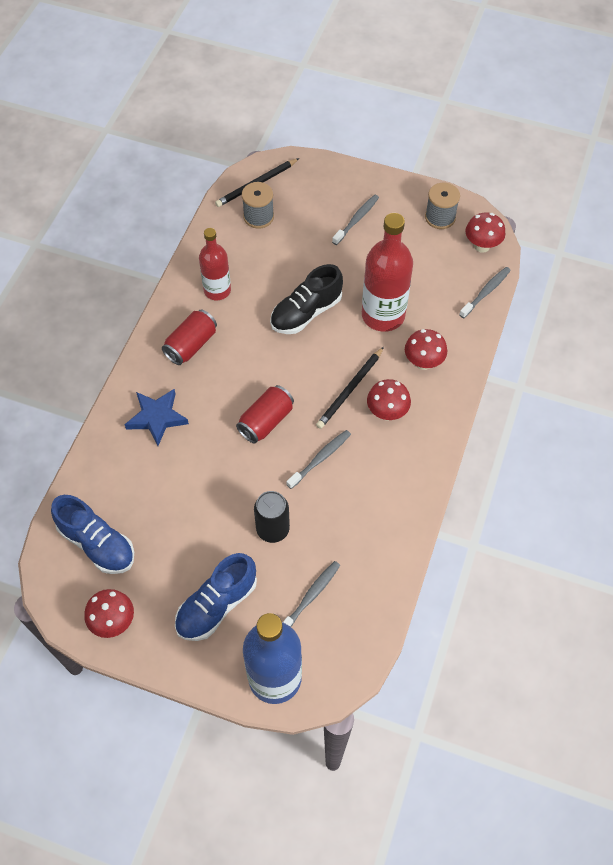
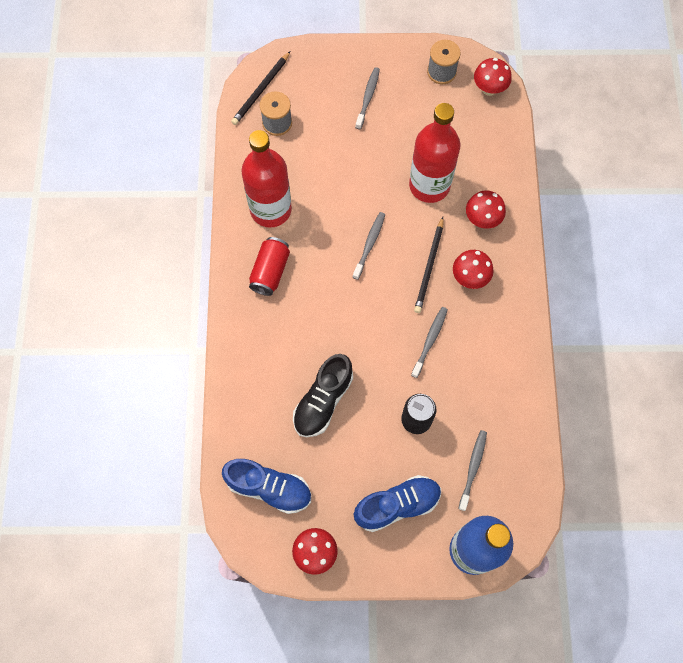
camera: 20 degrees left, 10 degrees up
(157, 417) = (270, 352): blue star -> none
(217, 290) = (270, 209): red bottle -> red bottle, size x1.58
(217, 605) = (397, 505): blue shoe -> blue shoe turned 135 degrees counterclockwise
(266, 421) = (368, 322): red can -> none
(306, 313) = (360, 205): black shoe -> black shoe (323, 401)
(485, 292) = (510, 134): grey toothbrush -> grey toothbrush (369, 244)

